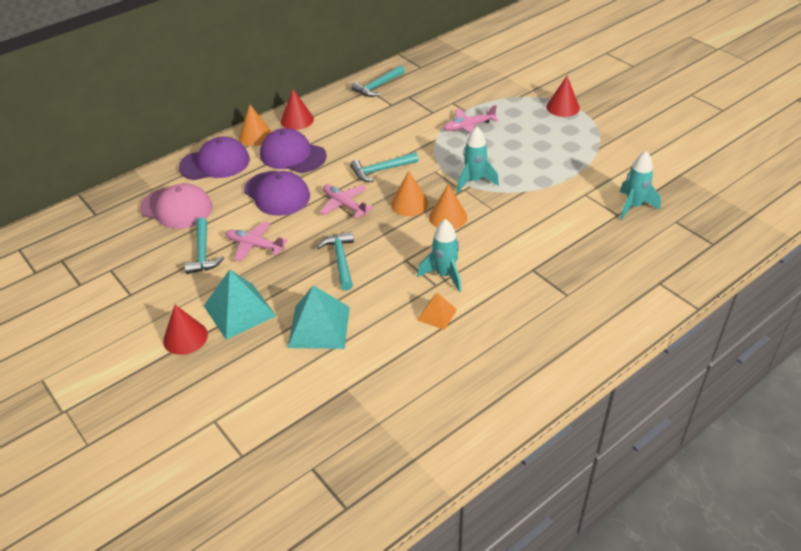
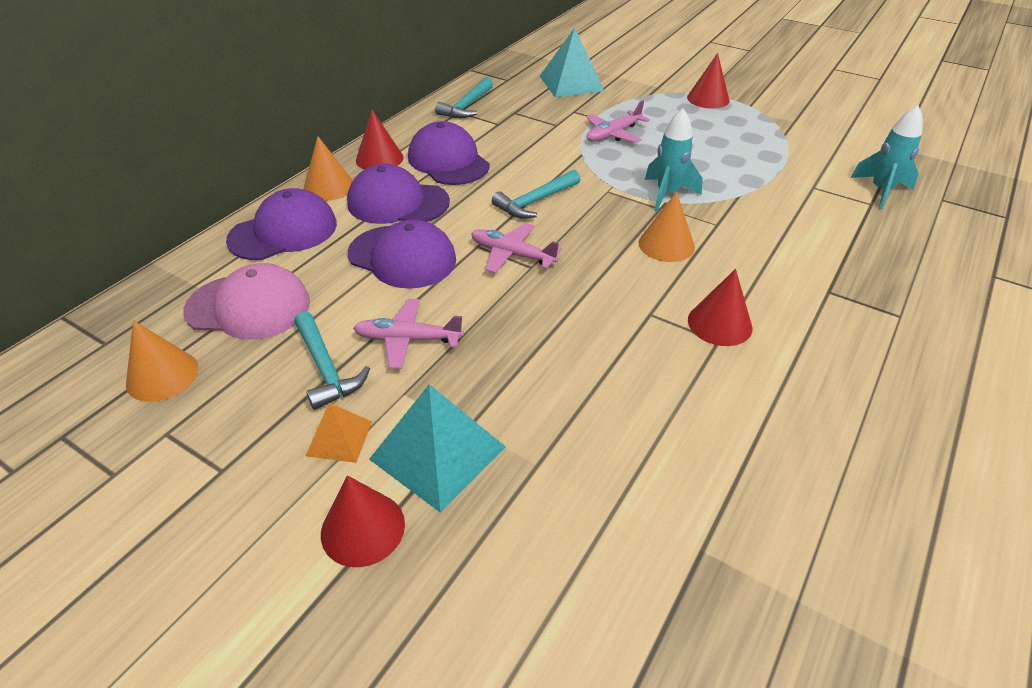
camera: 20 degrees left, 0 degrees up
(319, 327) = (587, 448): turquoise pyramid -> turquoise pyramid (571, 83)
(340, 260) = (555, 334): turquoise hammer -> none
(341, 129) = (448, 161): none -> purple cap
(409, 204) = (602, 237): orange cone -> orange cone (162, 375)
(437, 314) = (752, 384): orange pyramid -> orange pyramid (339, 438)
(444, 275) = (719, 323): turquoise rocket -> red cone

